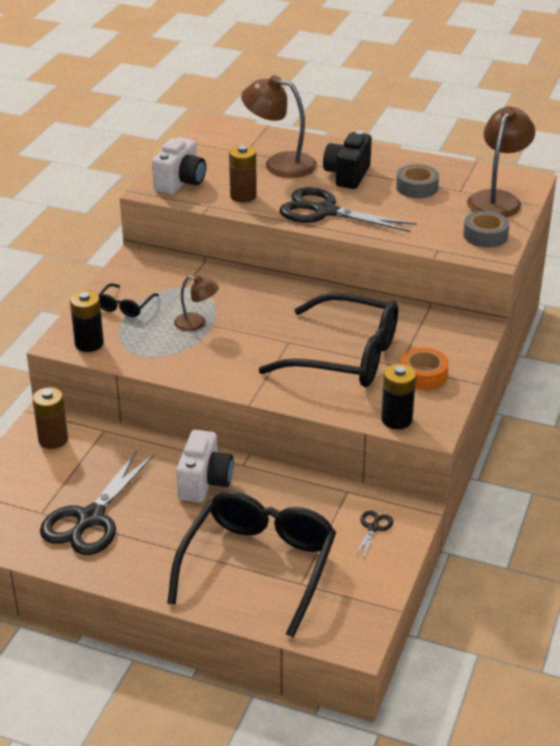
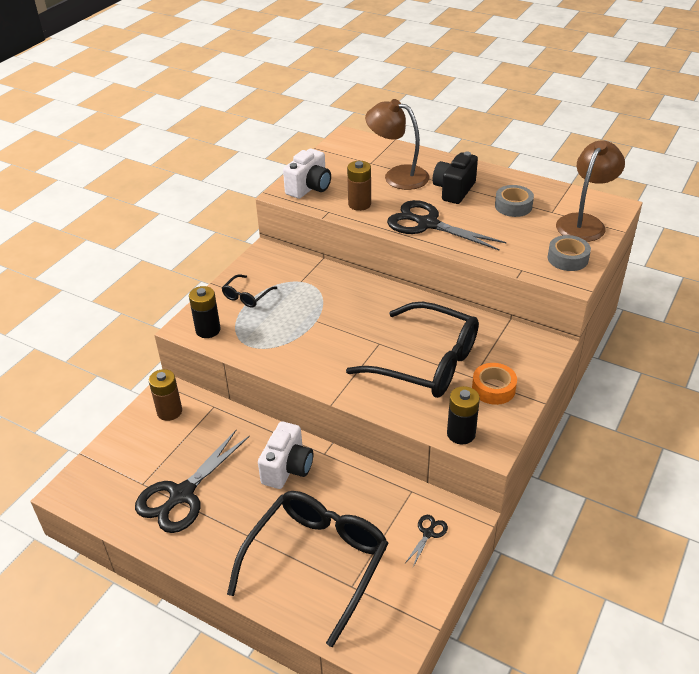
camera: 10 degrees right, 5 degrees up
(196, 323) = (303, 318): brown lamp -> none

